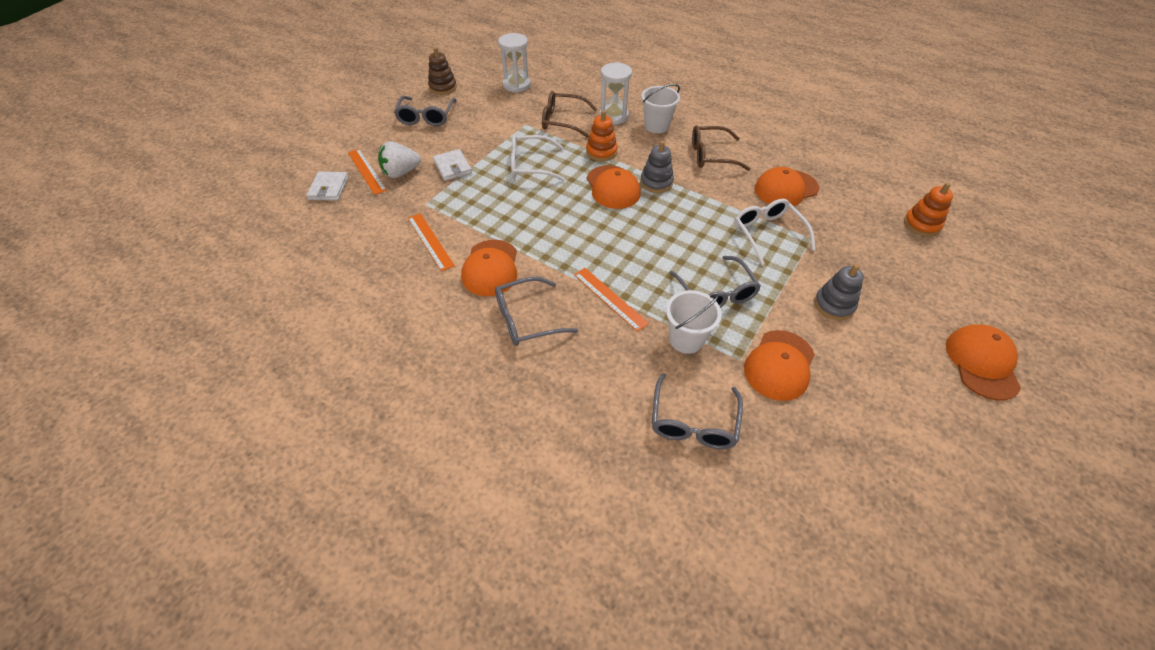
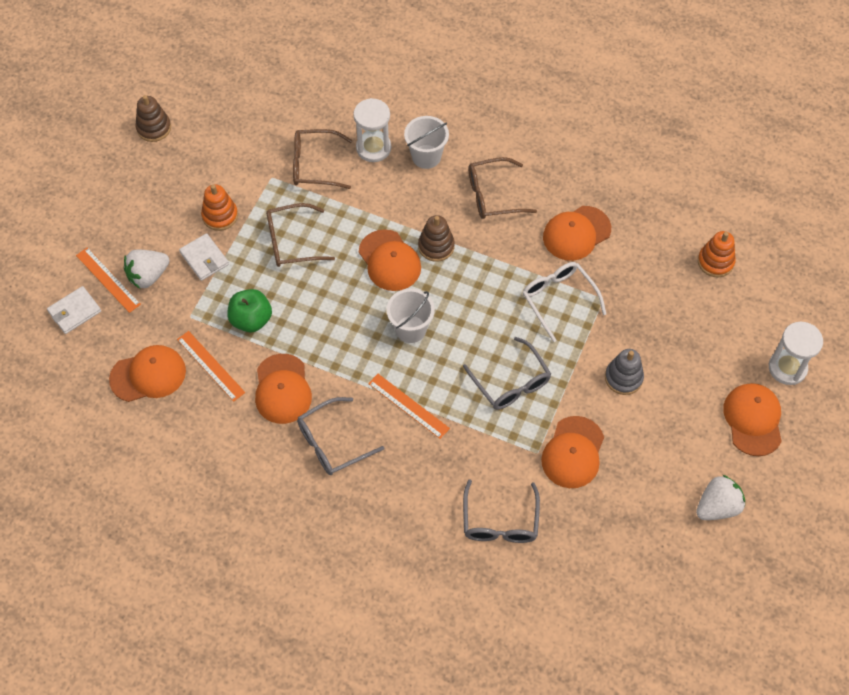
camera: 10 degrees left, 10 degrees up
(329, 188) = (74, 311): white wallet -> white wallet turned 60 degrees clockwise
(371, 240) = (148, 375): none -> orange cap
(426, 117) = (149, 183): grey glasses -> none
(478, 213) = (251, 320): none -> green apple
(516, 85) = (245, 110): white hourglass -> white hourglass (787, 368)
(530, 165) = (291, 242): white glasses -> brown glasses
(601, 152) = (368, 209): orange stacking toy -> orange stacking toy (220, 216)
(656, 182) = (436, 246): grey stacking toy -> brown stacking toy
(686, 339) = (486, 439): white bucket -> white bucket (410, 329)
(952, 447) = (717, 507): none -> white strawberry

